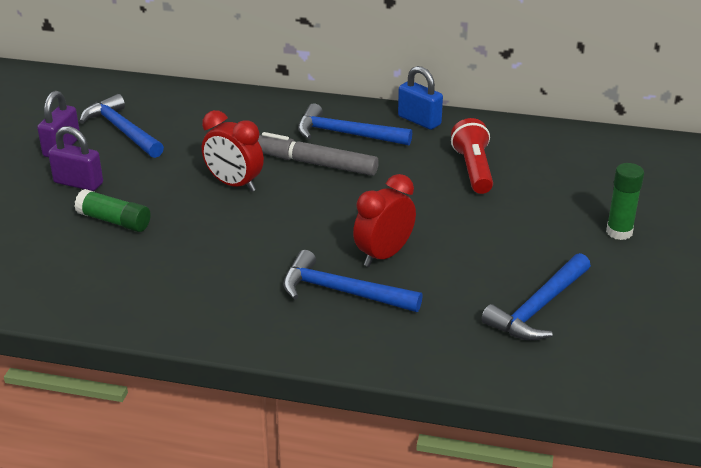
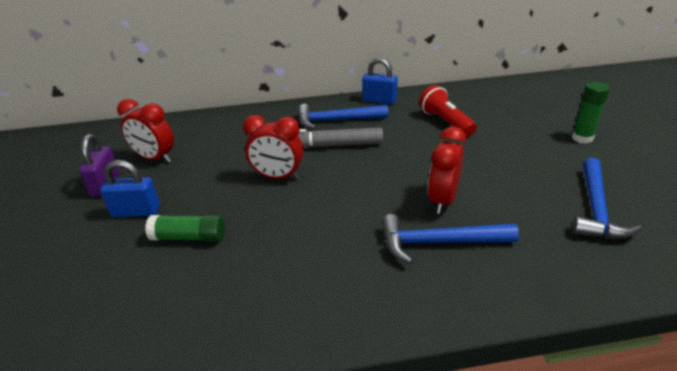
camera: 20 degrees left, 0 degrees up
(78, 183) = (136, 212): purple padlock -> blue padlock
(122, 130) = (155, 158): blue hammer -> red clock

